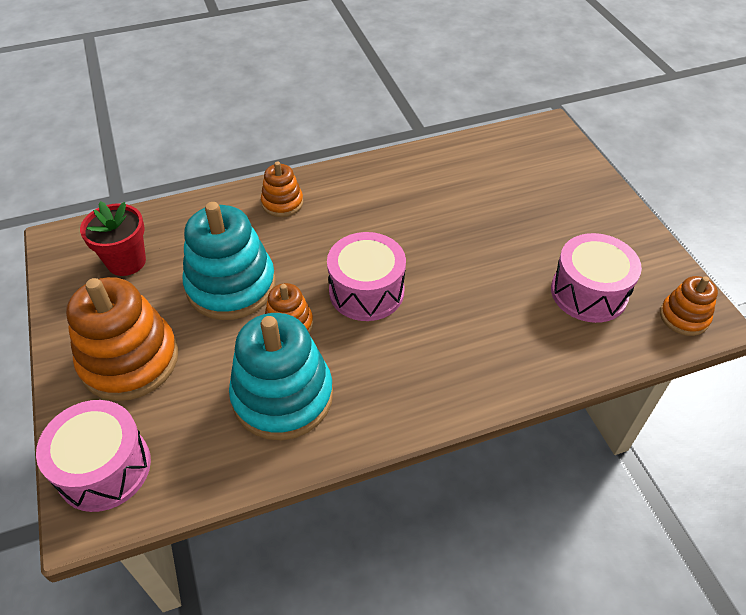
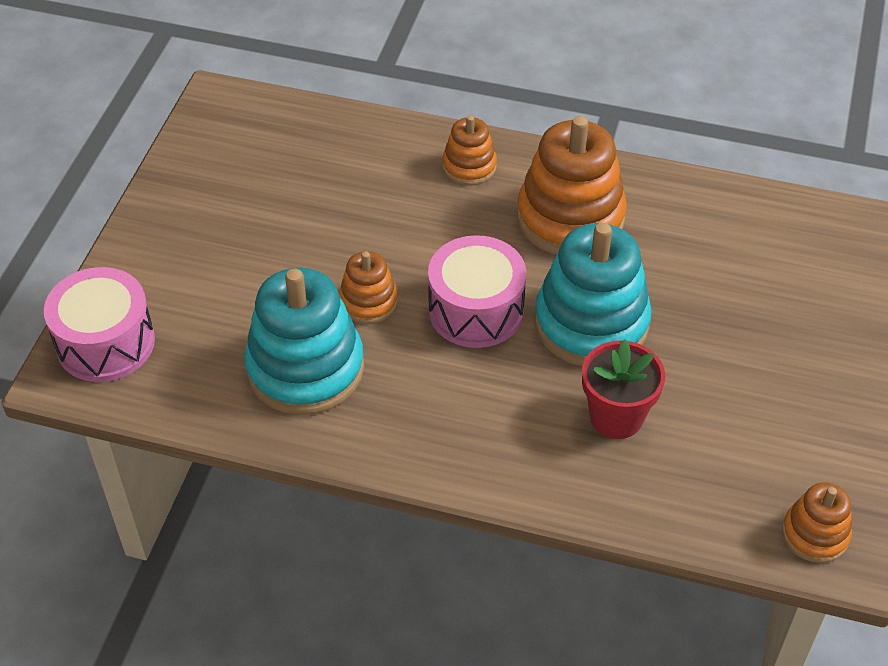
camera: 35 degrees right, 0 degrees up
(126, 261) = (263, 154): red flower pot -> red flower pot (616, 417)
(130, 360) = (195, 256): orange stacking toy -> orange stacking toy (570, 218)
(231, 286) = (344, 232): turquoise stacking toy -> turquoise stacking toy (591, 323)
(588, 292) = (726, 445): pink drum -> none

